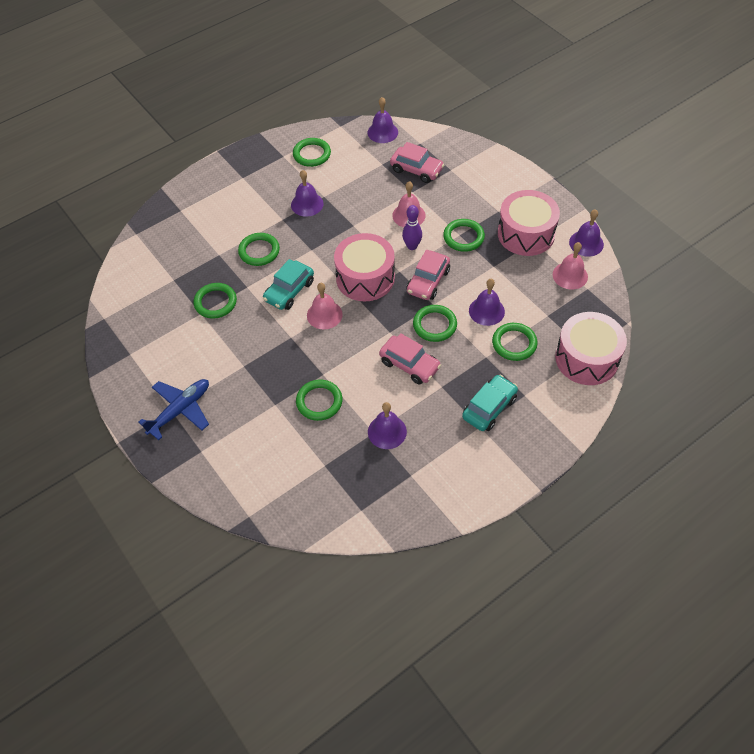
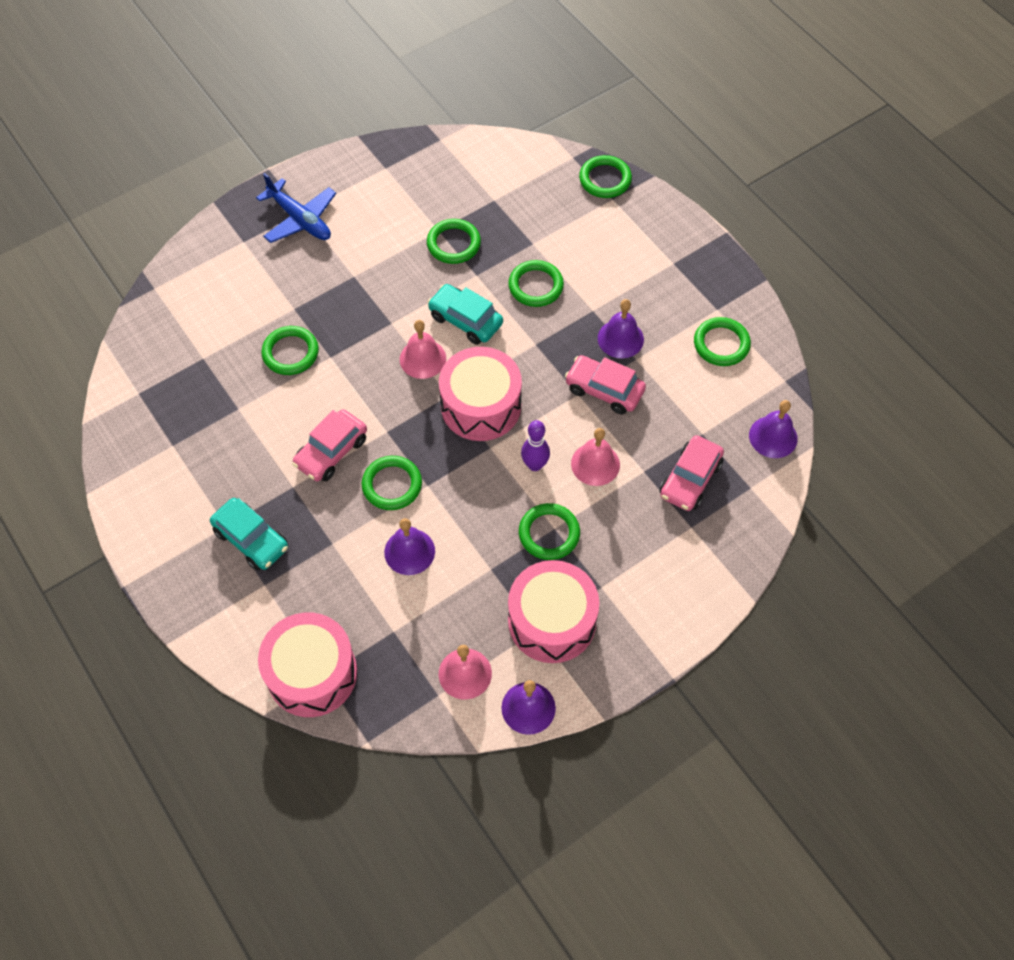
camera: 90 degrees right, 5 degrees up
(387, 431) = (236, 422): purple bell -> none
(428, 281) = (469, 481): pink car -> pink car (604, 390)
(514, 343) = (349, 581): green ring -> green ring (605, 179)

